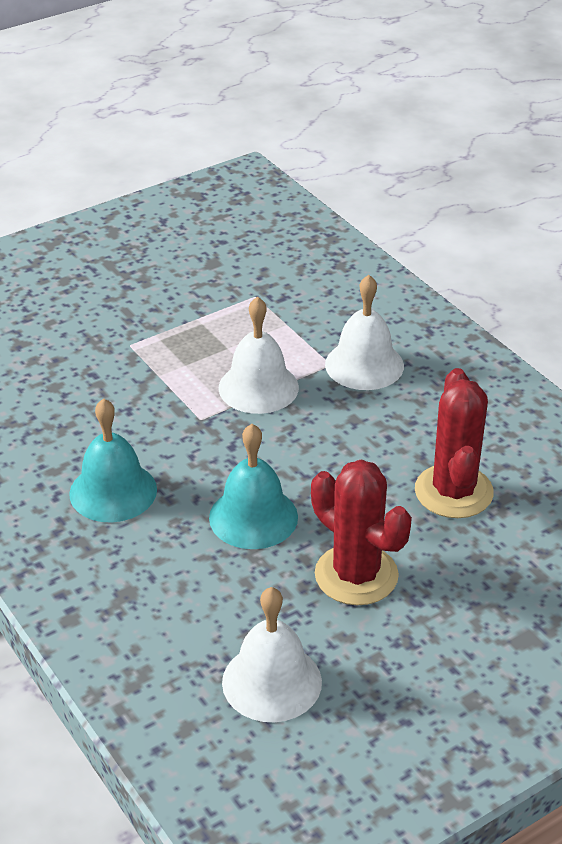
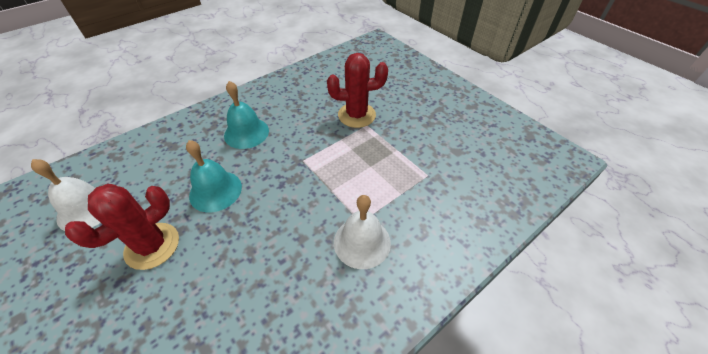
camera: 85 degrees right, 10 degrees up
(258, 387) = (332, 184): white bell -> none
(453, 492) = (217, 307): red cactus -> red cactus (356, 115)

